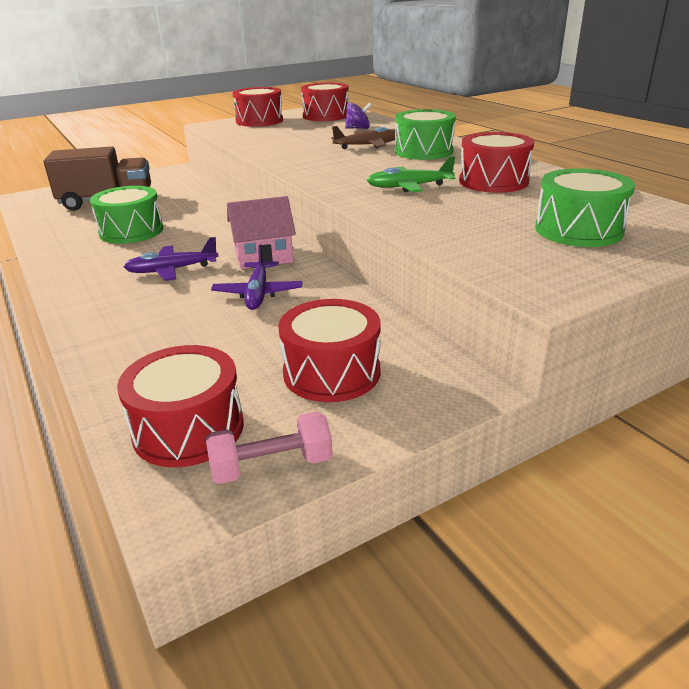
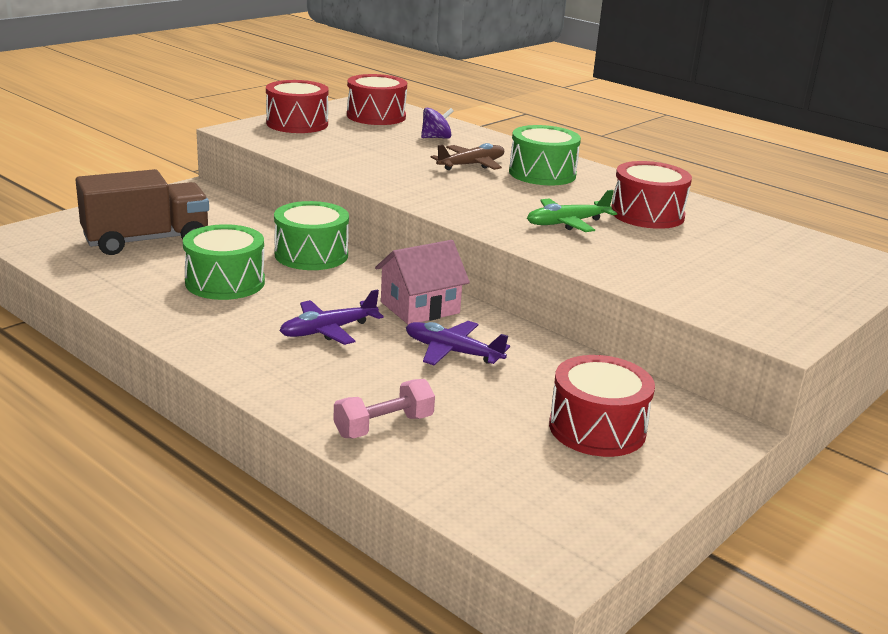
camera: 20 degrees left, 5 degrees down
(188, 429) = (508, 494): red drum -> none
(258, 293) = (453, 352): purple plane -> purple plane turned 135 degrees clockwise
(271, 466) = (612, 516): pink dumbbell -> pink dumbbell (383, 426)
(578, 230) = (766, 271): green drum -> green drum (311, 255)

